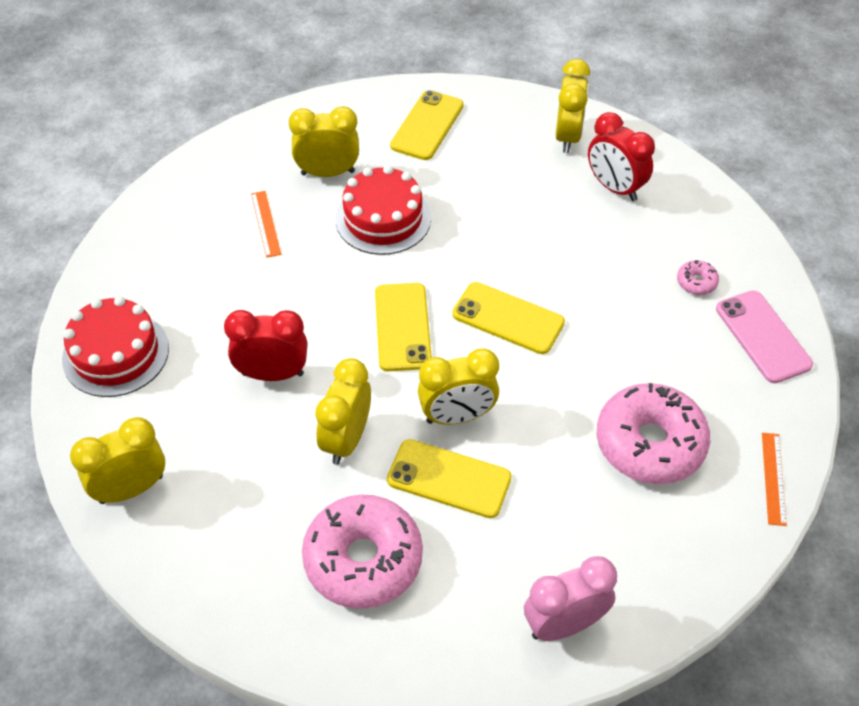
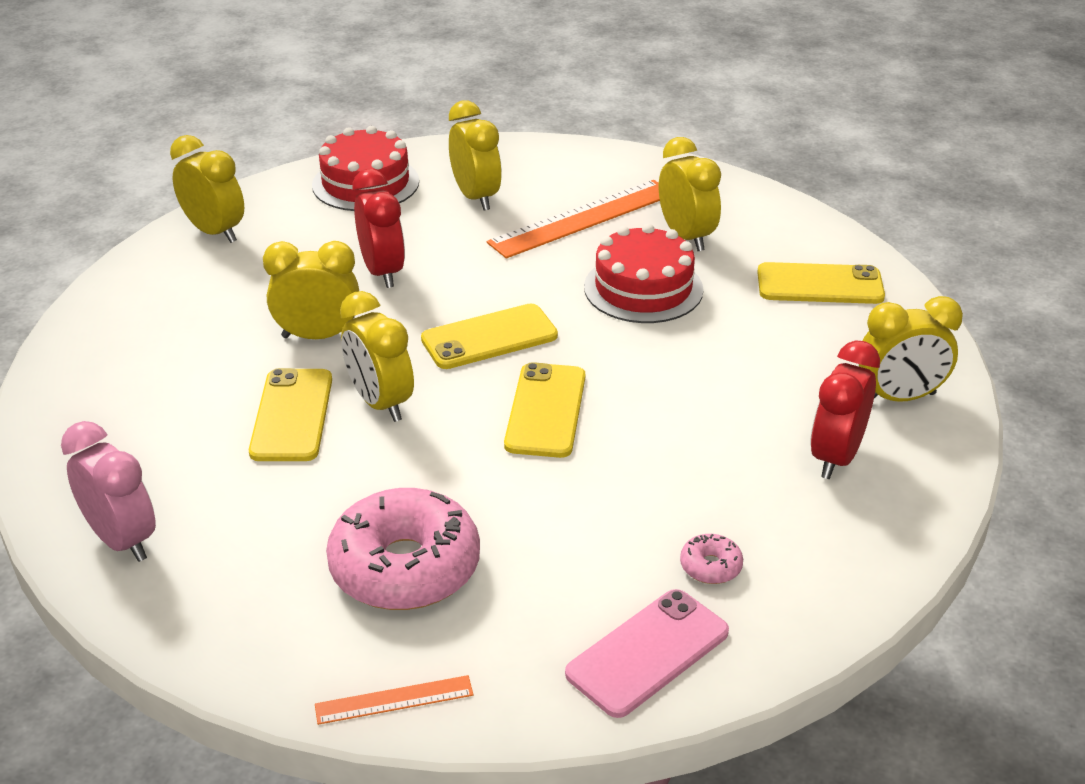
camera: 70 degrees right, 15 degrees down
(190, 282) = (476, 197): none -> yellow clock
(265, 223) = (582, 218): orange ruler -> orange ruler, size x2.02
(363, 559) = (172, 381): pink donut -> none

